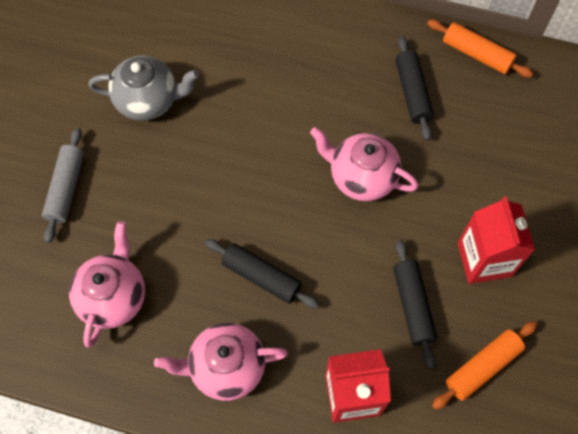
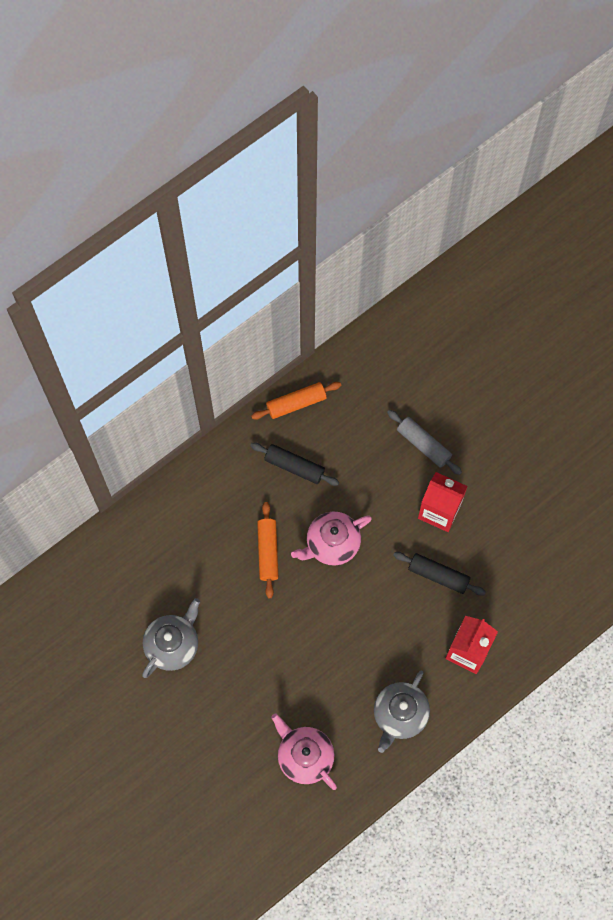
camera: 55 degrees left, 5 degrees up
(66, 188) = (203, 741): grey rolling pin -> grey rolling pin (423, 444)
(226, 367) = (399, 715): pink teapot -> grey teapot
(261, 277) = (356, 654): black rolling pin -> none
(482, 367) = (503, 563): orange rolling pin -> orange rolling pin (267, 552)

